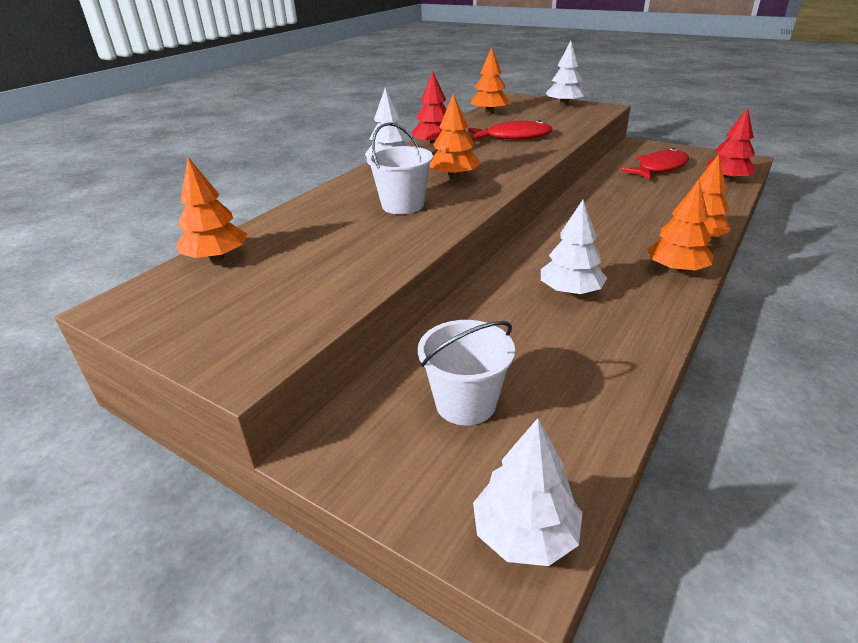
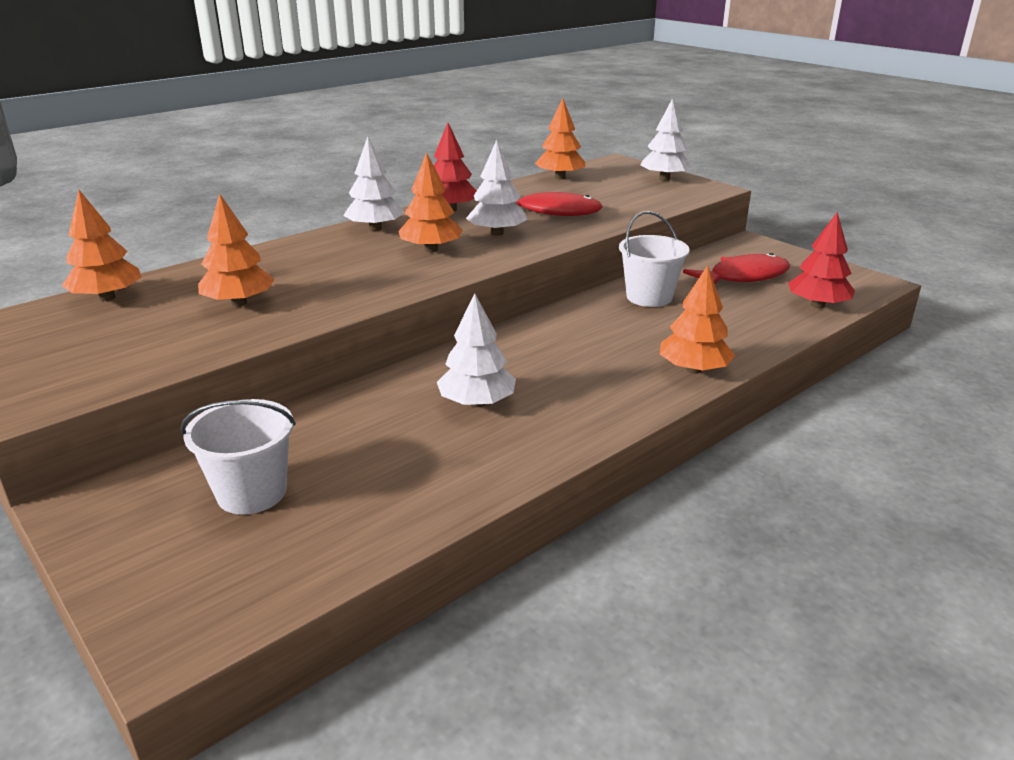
camera: 15 degrees right, 5 degrees down
(403, 205) = (342, 273): white bucket -> white bucket (649, 297)
(525, 534) = (190, 622): white tree -> white tree (497, 233)
(676, 269) = (627, 401): orange tree -> orange tree (239, 303)

